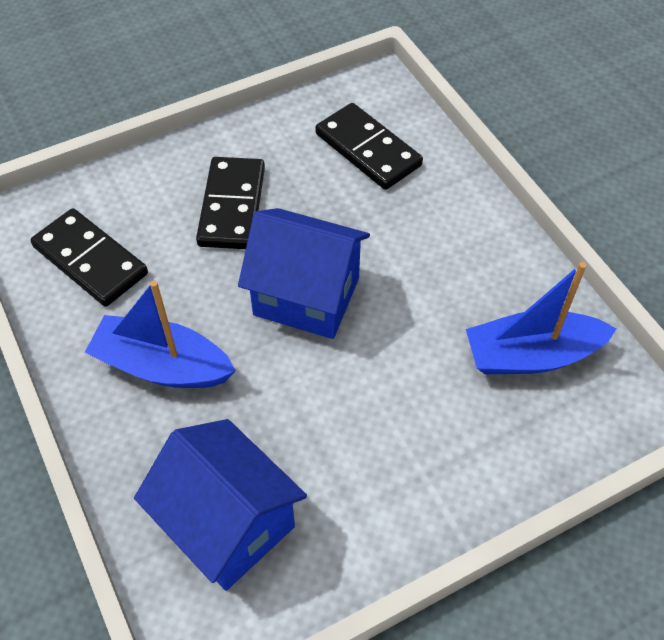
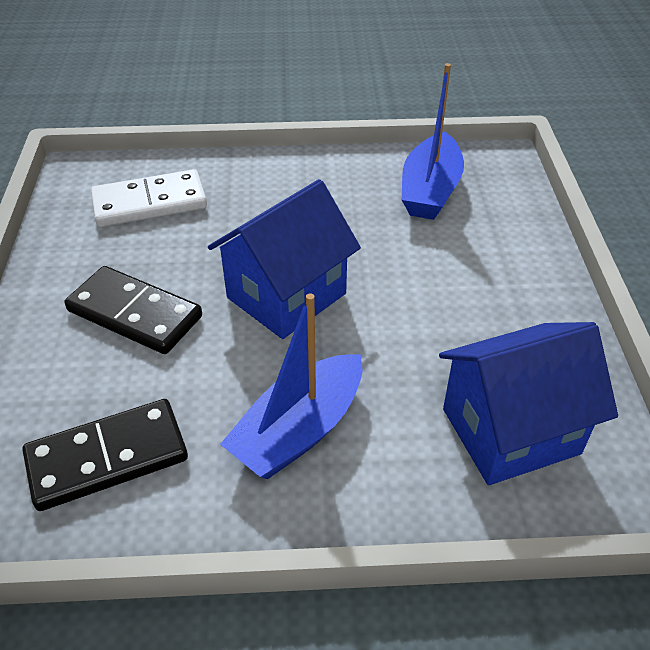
camera: 65 degrees left, 10 degrees down
(368, 149) = (150, 203): black domino -> white domino

